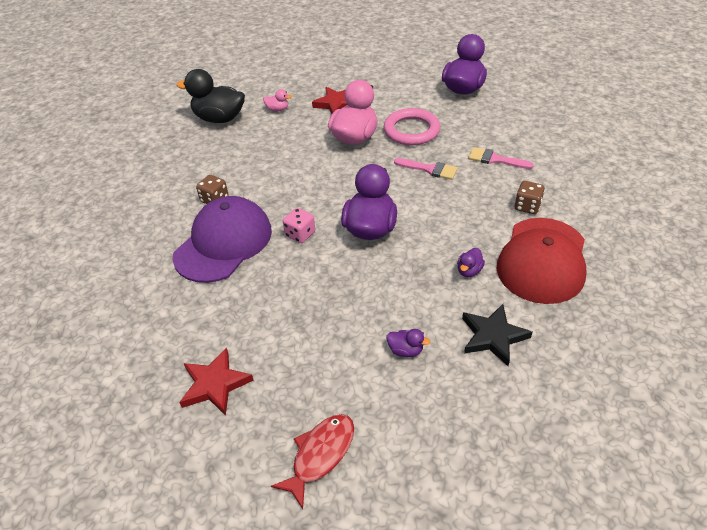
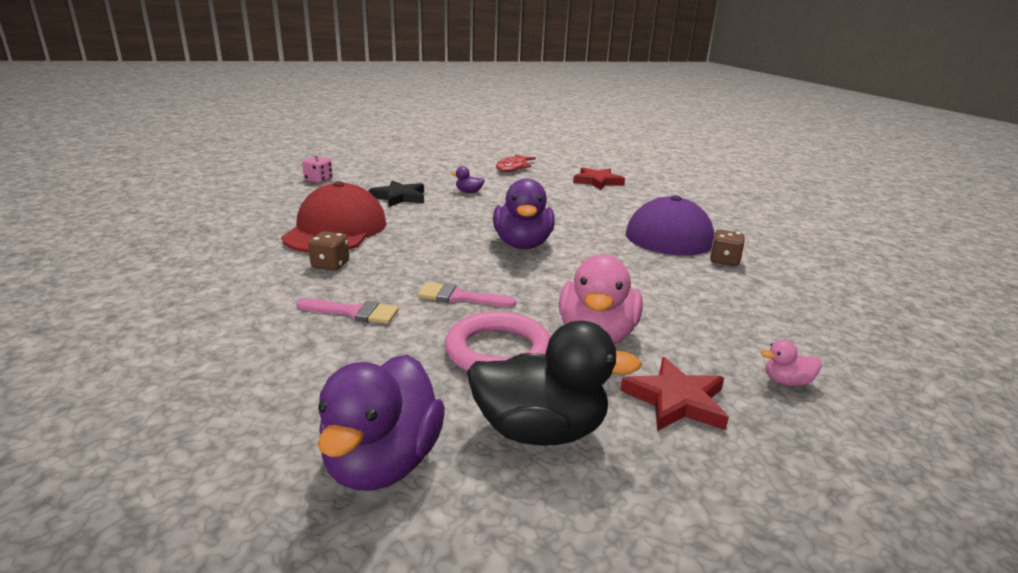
camera: 165 degrees right, 20 degrees down
(219, 118) = (871, 358): black duck -> black duck (540, 431)
(300, 234) = (596, 239): pink dice -> pink dice (318, 180)
(469, 271) = (414, 223): purple duck -> none

